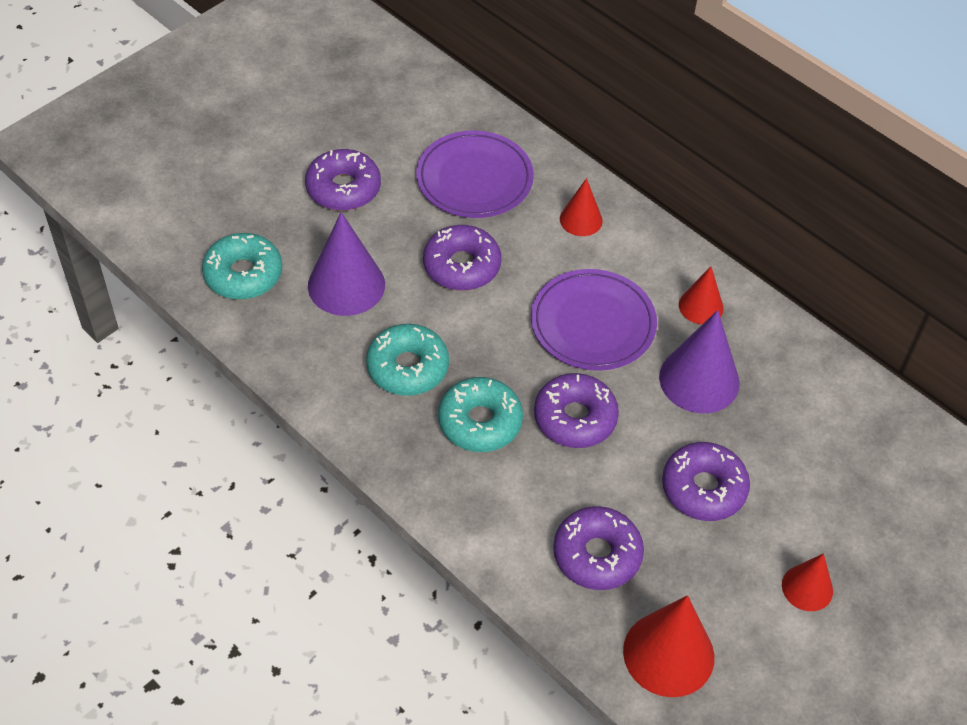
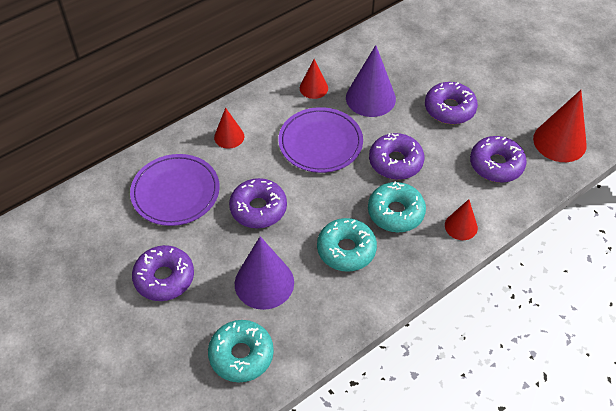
camera: 80 degrees left, 0 degrees up
(807, 588) = (514, 77): red cone -> red cone (461, 226)

